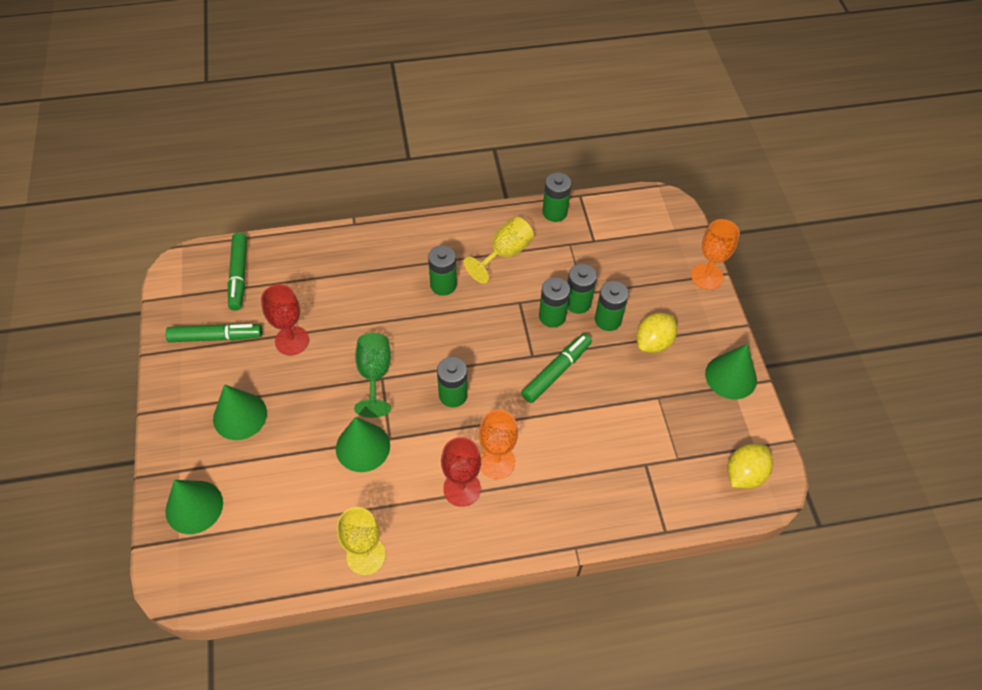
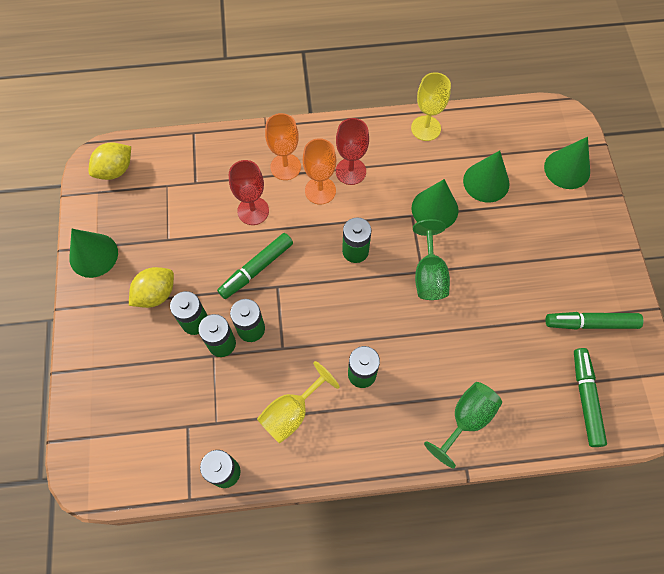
camera: 175 degrees left, 10 degrees up
(240, 416) = (547, 242): green cone -> green cone (486, 182)
(292, 340) = (514, 315): red goblet -> red goblet (253, 211)
(350, 256) = (466, 419): none -> green goblet
(707, 276) = (75, 369): orange goblet -> orange goblet (285, 167)

